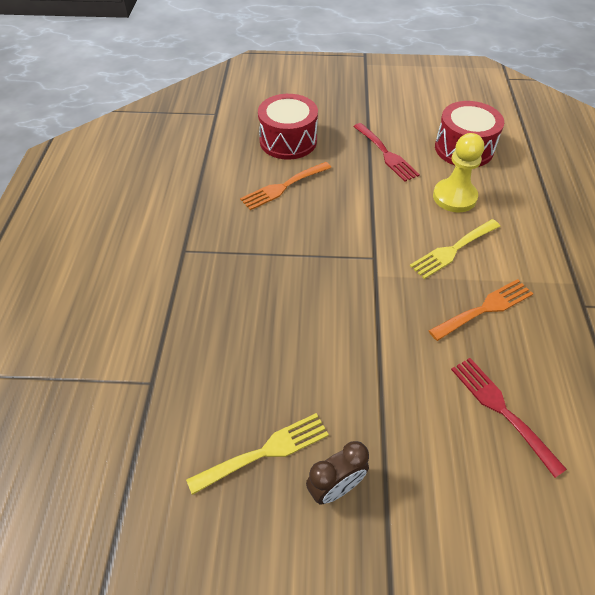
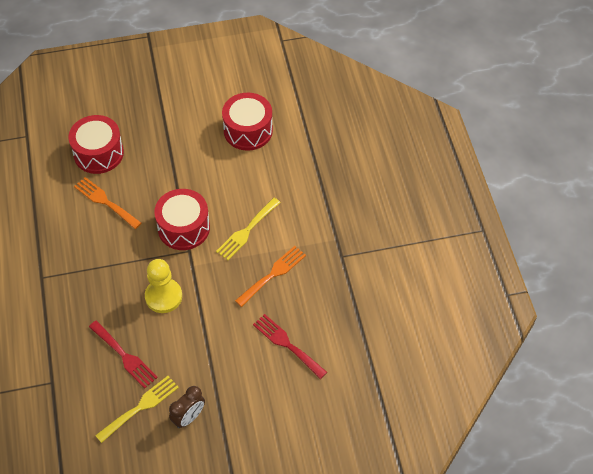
camera: 15 degrees left, 5 degrees up
(283, 187) = (105, 202): orange fork -> orange fork turned 90 degrees clockwise
(372, 231) = (183, 228): none -> red drum
(386, 154) = (184, 150): red fork -> red fork (124, 356)
(454, 197) = (244, 182): yellow pawn -> yellow pawn (163, 296)

